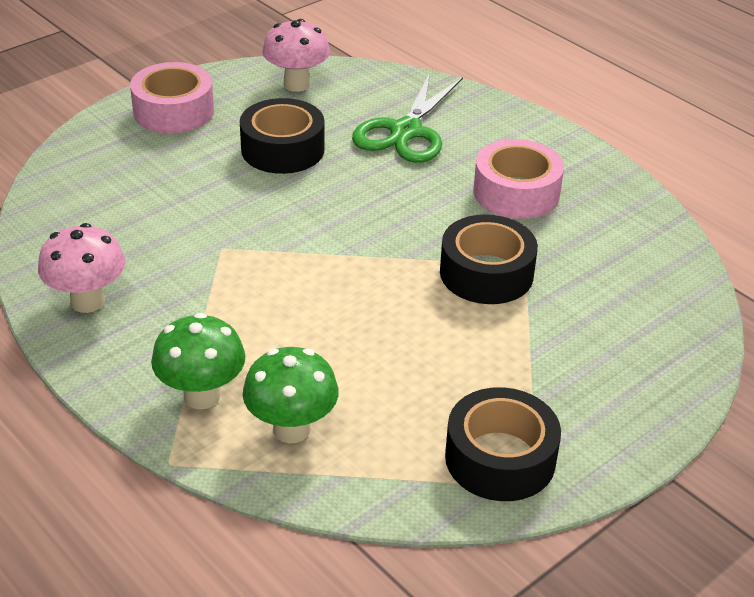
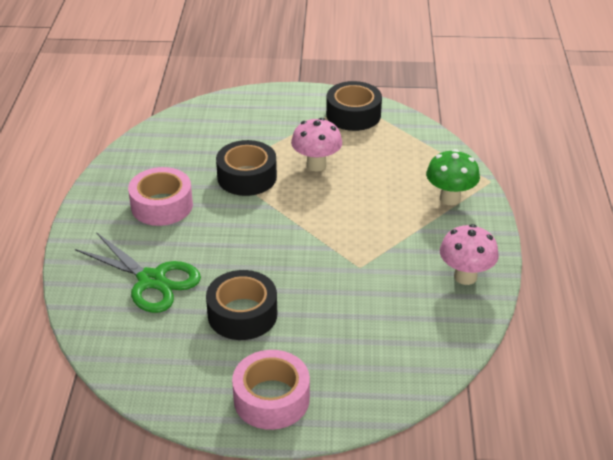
camera: 135 degrees left, 0 degrees up
(291, 429) = (424, 165): green mushroom -> none
(296, 84) = (157, 368): pink mushroom -> pink mushroom (316, 165)
(406, 131) = (151, 280): green scissors -> green scissors turned 60 degrees clockwise

